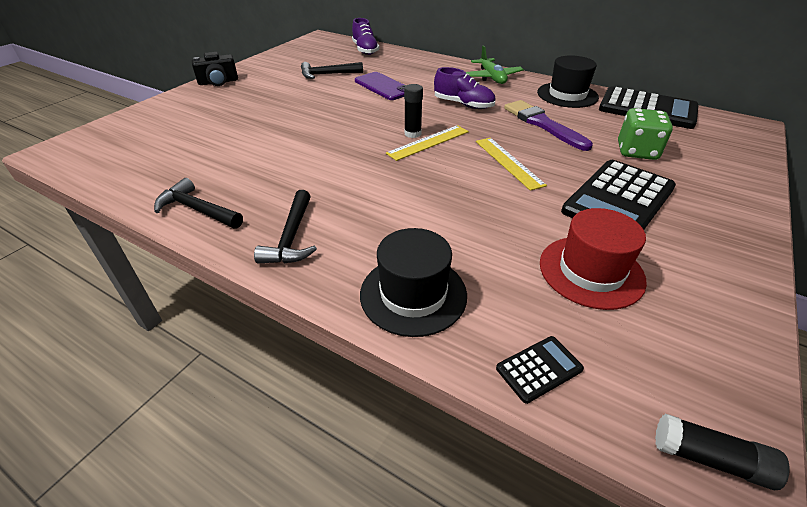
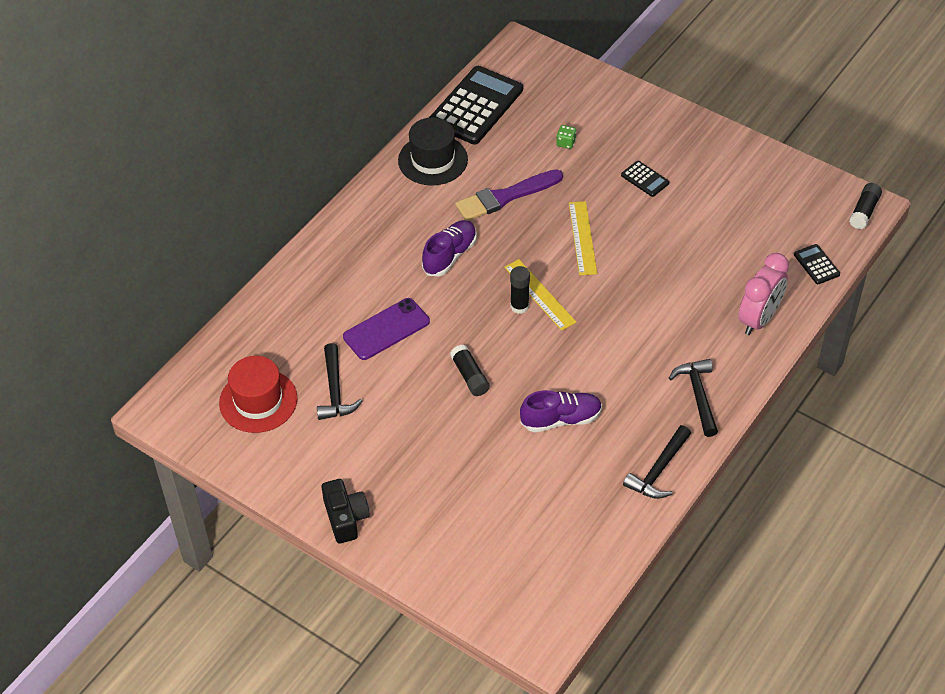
camera: 85 degrees left, 10 degrees up
(291, 237) = (697, 395): black hammer -> black hammer turned 105 degrees counterclockwise
(335, 116) = (470, 376): none -> black glue stick
(365, 50) = (239, 349): purple shoe -> purple shoe (561, 419)
(413, 294) = (759, 319): black hat -> pink clock
(491, 77) = (371, 218): green plane -> none
(508, 162) = (582, 238): yellow ruler -> yellow ruler turned 75 degrees counterclockwise
(591, 271) = (732, 219): red hat -> red hat (258, 401)
(618, 200) = (645, 179): black calculator -> black calculator, size x0.44
(637, 151) = (566, 143): green dice -> green dice, size x0.48

